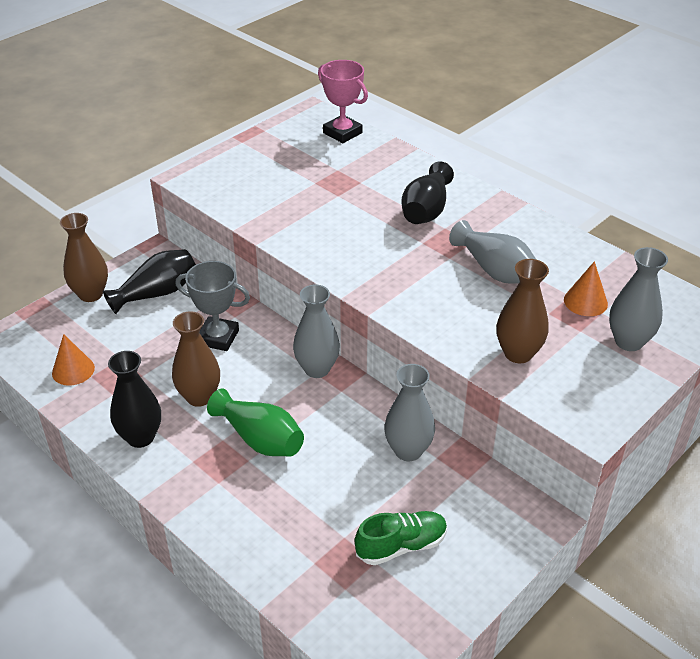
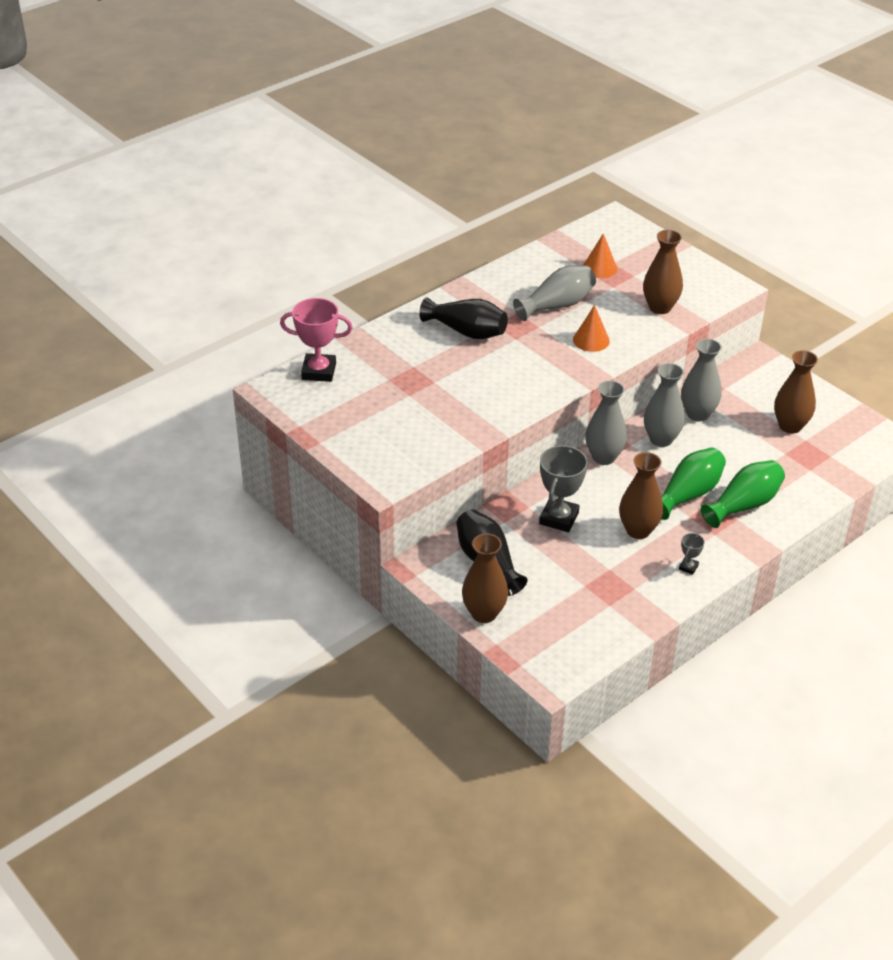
camera: 85 degrees left, 0 degrees up
(73, 370) = (601, 619): orange cone -> orange cone (591, 340)
(140, 437) = (688, 567): black vase -> grey trophy
(243, 490) = (744, 505): none -> green vase
(342, 133) = (319, 371): pink trophy -> pink trophy turned 45 degrees clockwise
(401, 546) = (790, 426): green shoe -> brown vase
(629, 341) = (646, 257): grey vase -> grey vase (661, 439)

